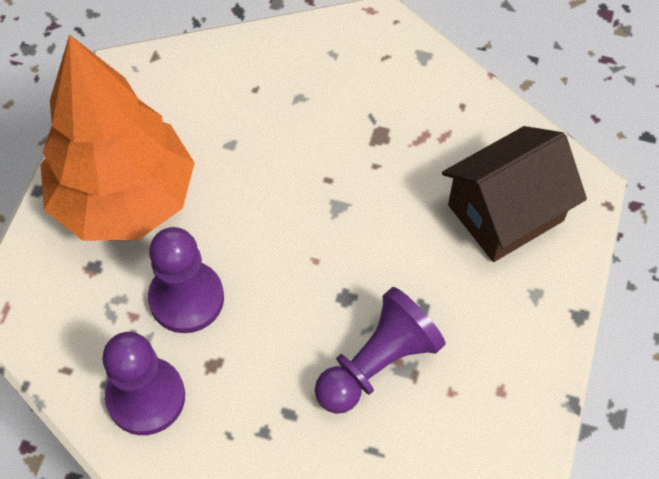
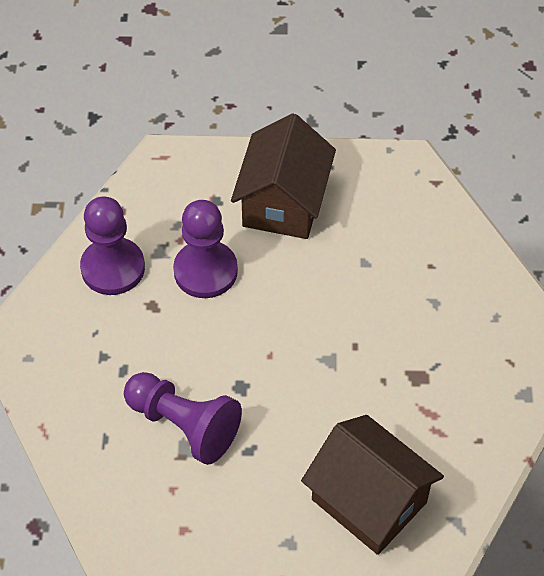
camera: 75 degrees right, 5 degrees down
(125, 199) = (283, 203): orange tree -> brown house

